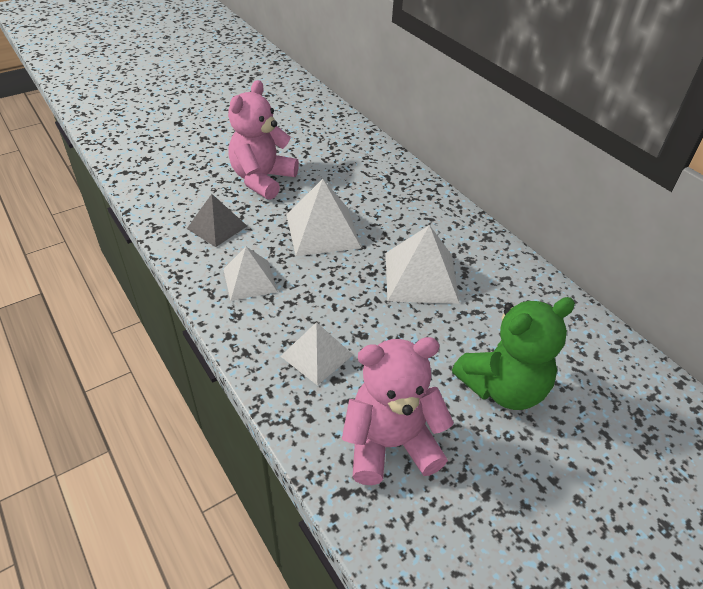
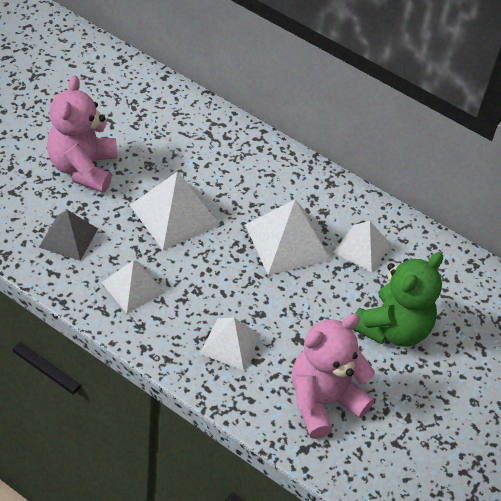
camera: 25 degrees left, 5 degrees up
(498, 300) = (362, 248): none -> white pyramid

